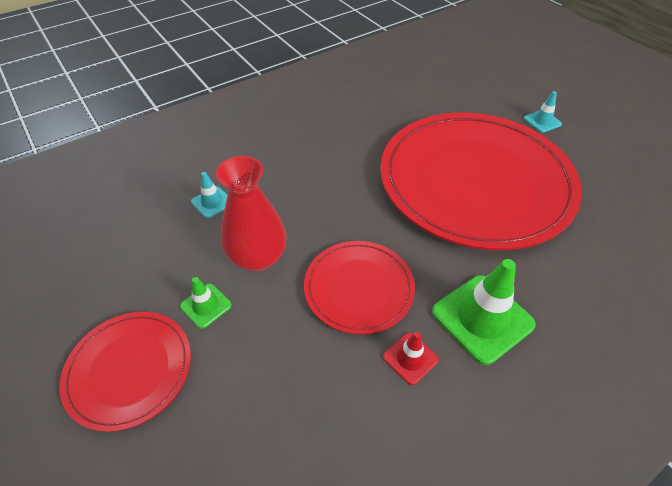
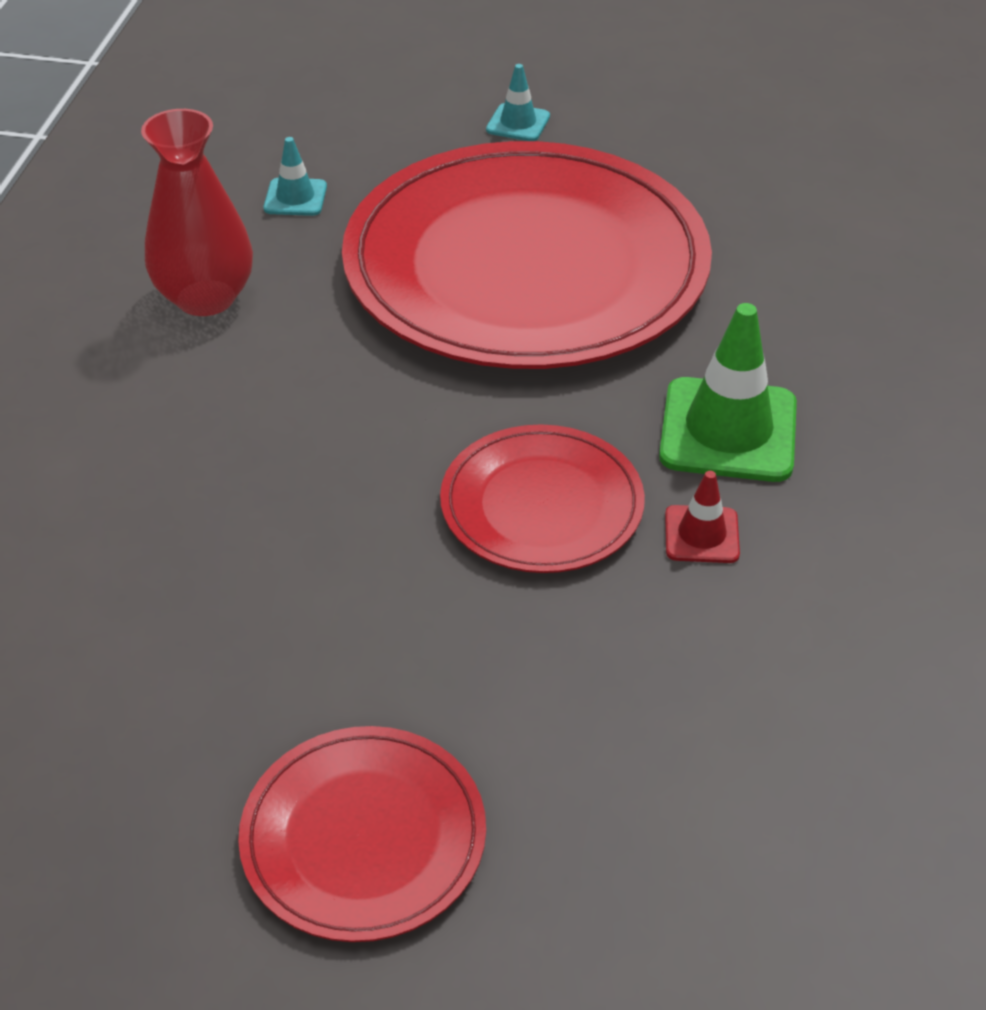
camera: 45 degrees left, 5 degrees down
(206, 306) = (360, 683): green traffic cone -> none
(212, 202) = (159, 551): turquoise traffic cone -> turquoise traffic cone (295, 198)
(258, 257) = (348, 570): red vase -> red vase (206, 298)

